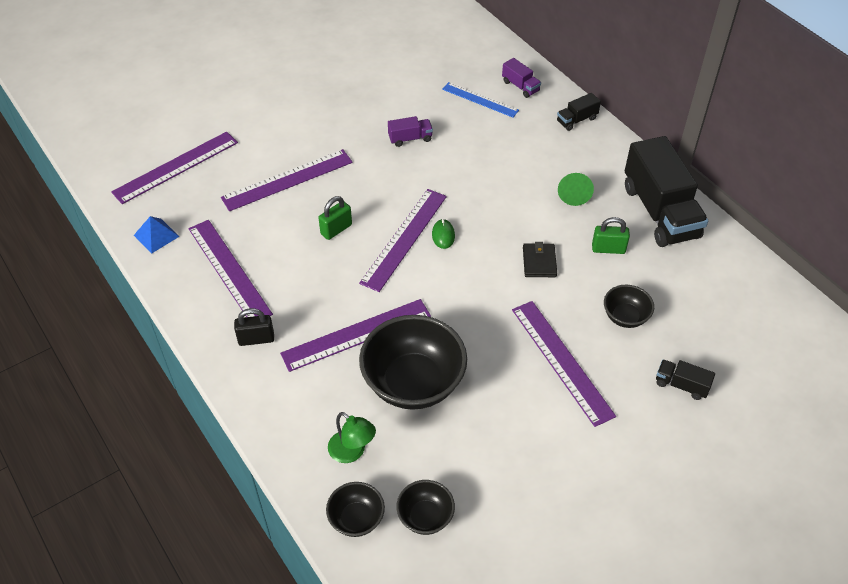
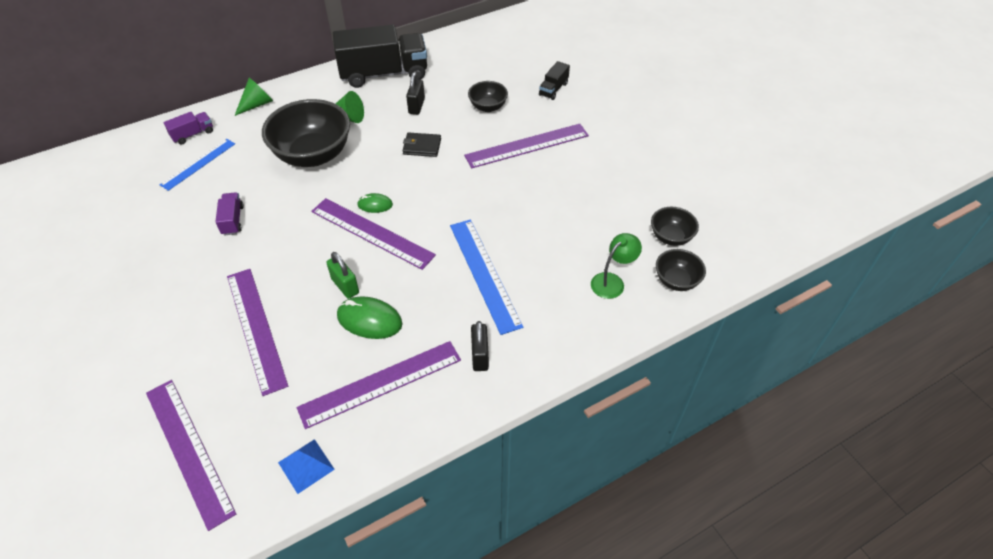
camera: 85 degrees left, 0 degrees up
(297, 253) = (369, 320): none -> green mouse
(356, 334) = (484, 274): purple ruler -> blue ruler
(413, 383) = (542, 236): black bowl -> black bowl (313, 155)
(577, 120) = (257, 104): black truck -> green cone
(608, 249) = (416, 106): green padlock -> black padlock

